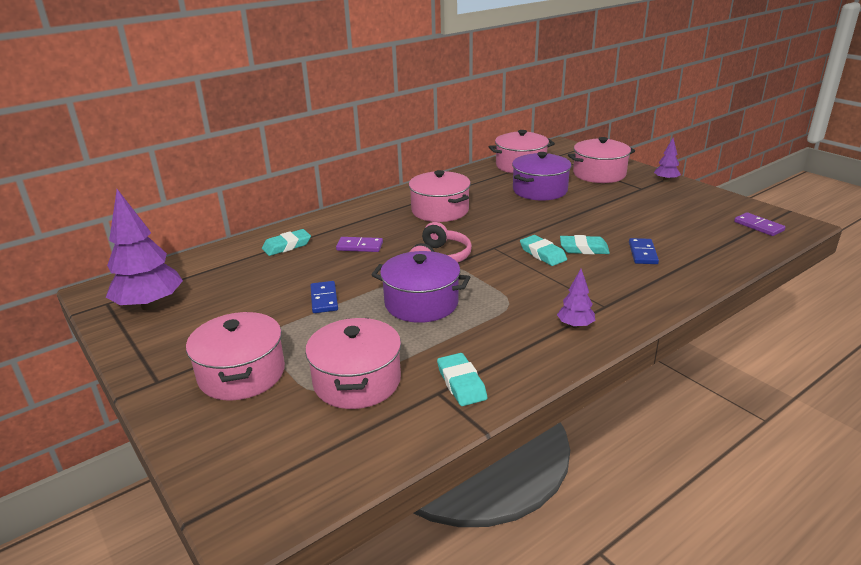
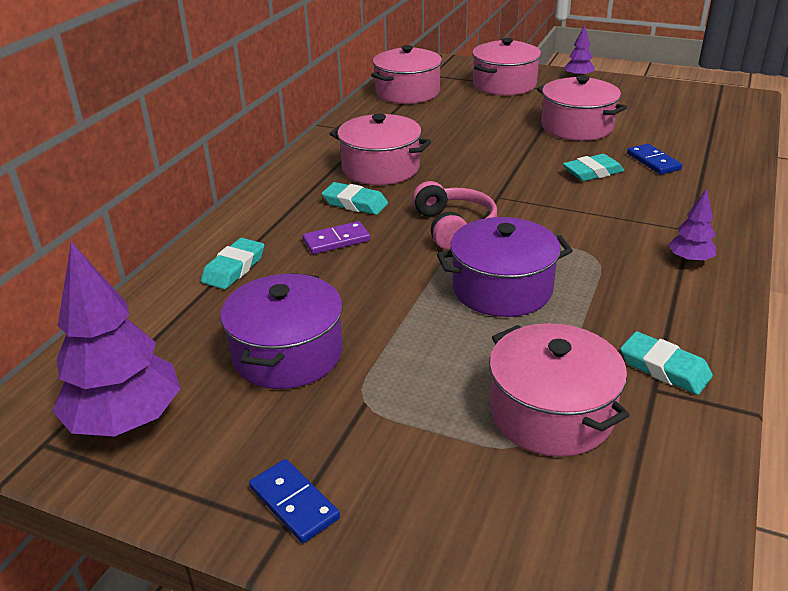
camera: 30 degrees left, 5 degrees up
(241, 374) = (394, 465): pink pot -> pink pot (577, 127)
(324, 299) = (376, 323): blue domino -> blue domino (294, 503)
(540, 190) = (465, 117): purple pot -> purple pot (287, 354)
(542, 254) = (559, 190): turquoise eraser -> turquoise eraser (355, 203)
(758, 226) = (716, 106): purple domino -> none

